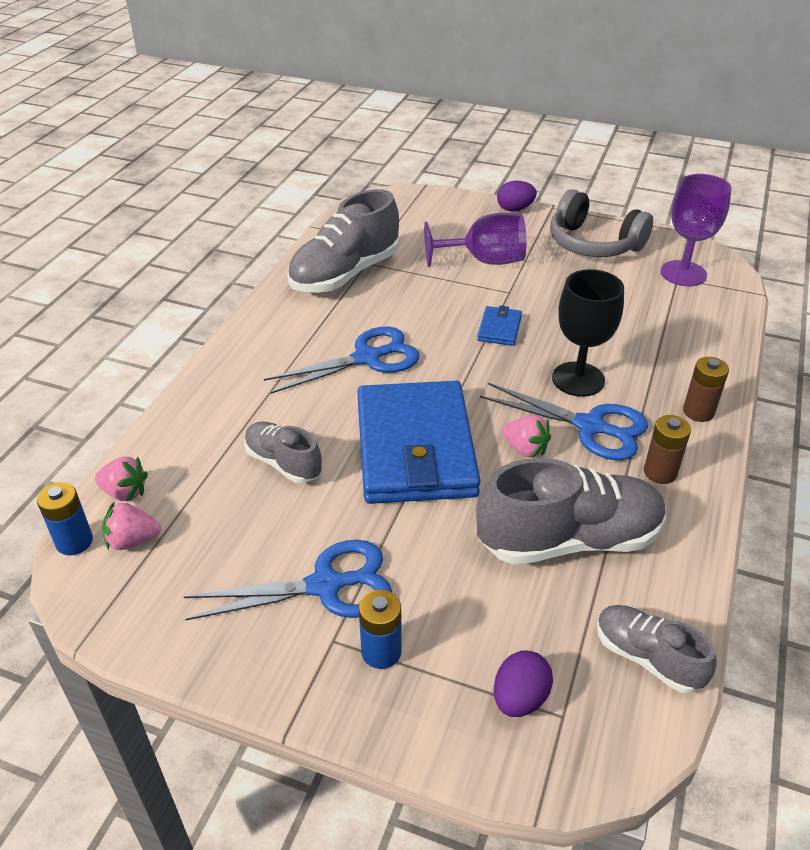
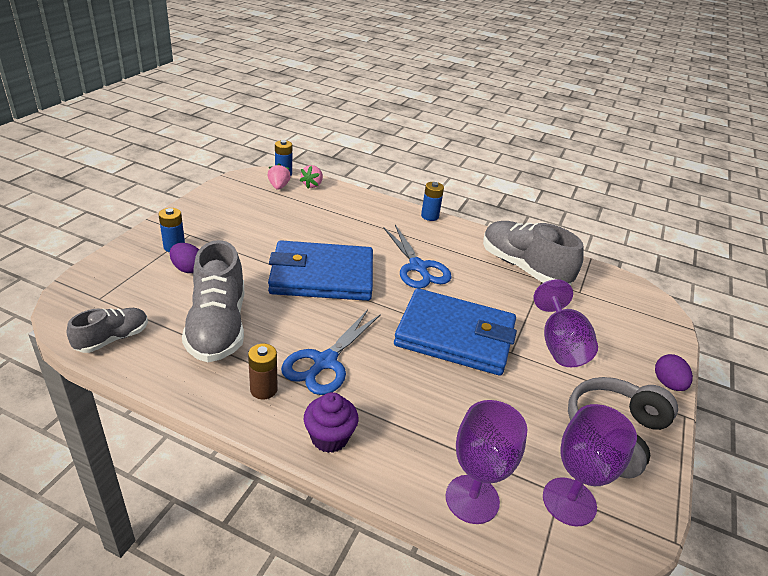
camera: 90 degrees right, 5 degrees down
(226, 349) = (429, 216): none -> blue battery
(283, 463) = (321, 229): grey shoe -> none
(325, 586) = (225, 235): blue scissors -> none
(499, 329) = (455, 336): blue wallet -> blue wallet, size x2.50
(519, 698) = (119, 285): purple egg -> purple egg (187, 269)
(525, 449) = (309, 323): pink strawberry -> none
(578, 379) = (384, 368): black goblet -> none
(698, 412) = (329, 438): brown battery -> purple cupcake
(713, 322) = (472, 499): none -> purple goblet

